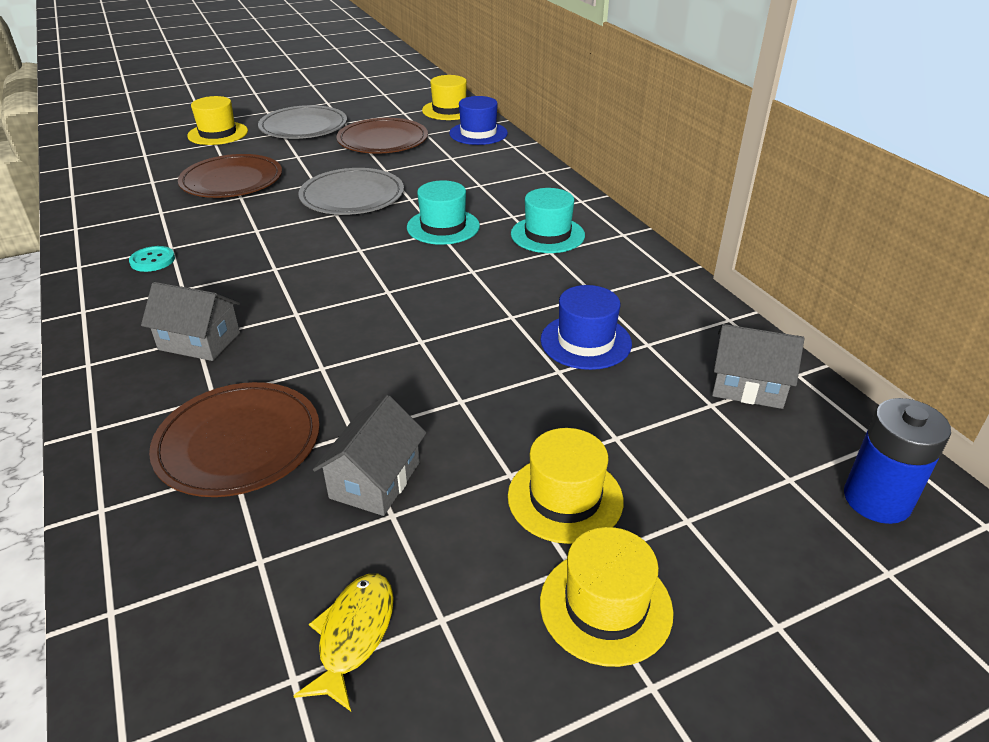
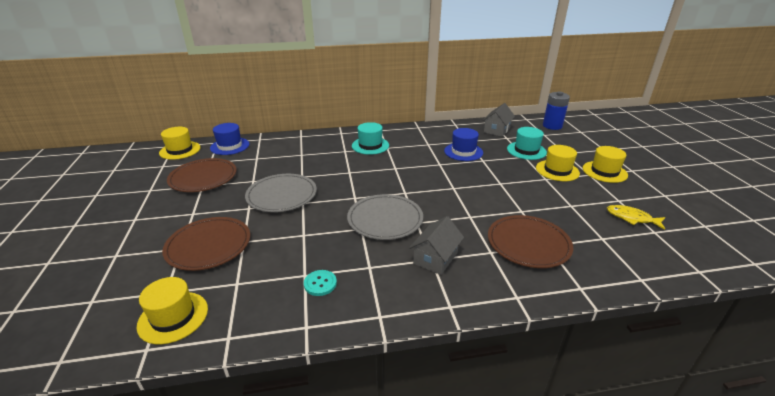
camera: 75 degrees left, 5 degrees down
(218, 133) = (93, 254): yellow hat -> yellow hat (173, 317)
(303, 127) = (135, 208): grey plate -> grey plate (385, 219)
(375, 480) = (551, 208): grey house -> none
(443, 227) = (344, 170): turquoise hat -> turquoise hat (526, 150)

